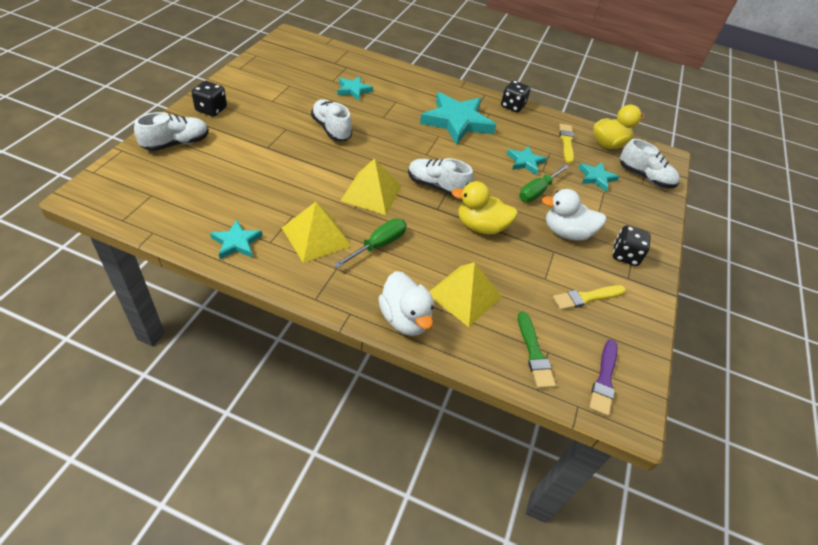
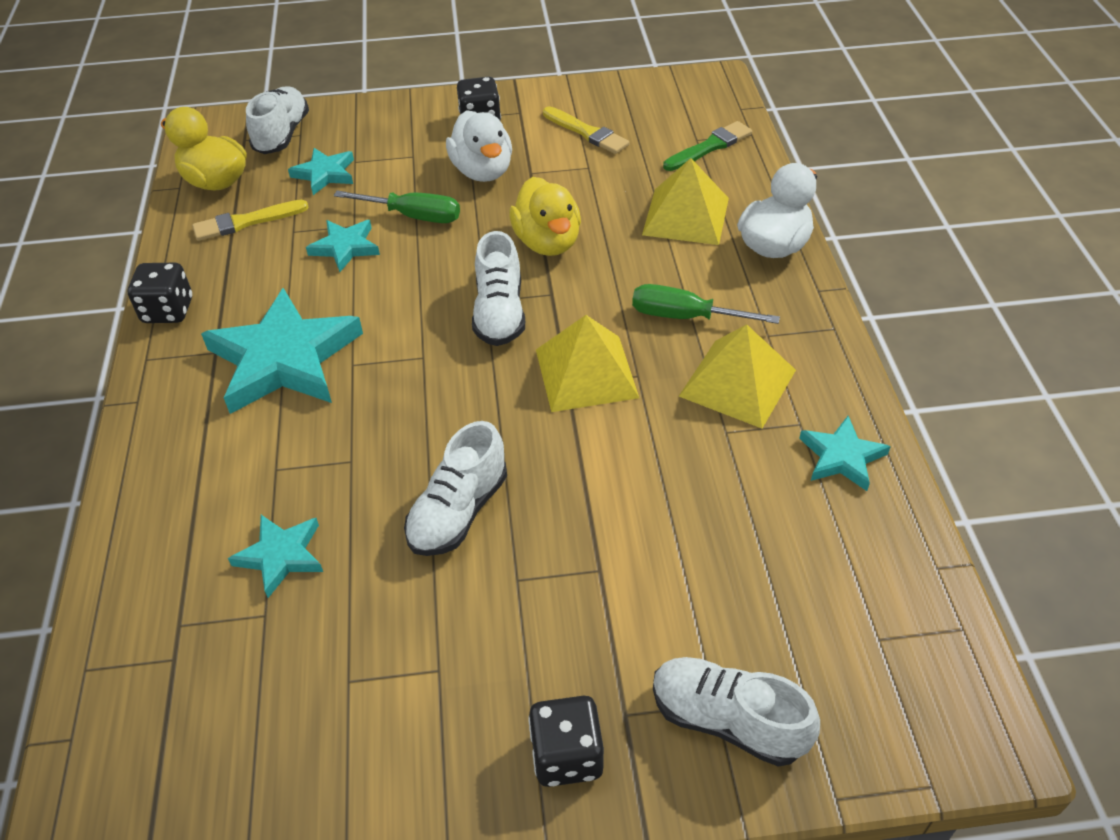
camera: 110 degrees left, 0 degrees up
(604, 380) = (690, 100): purple brush -> none

